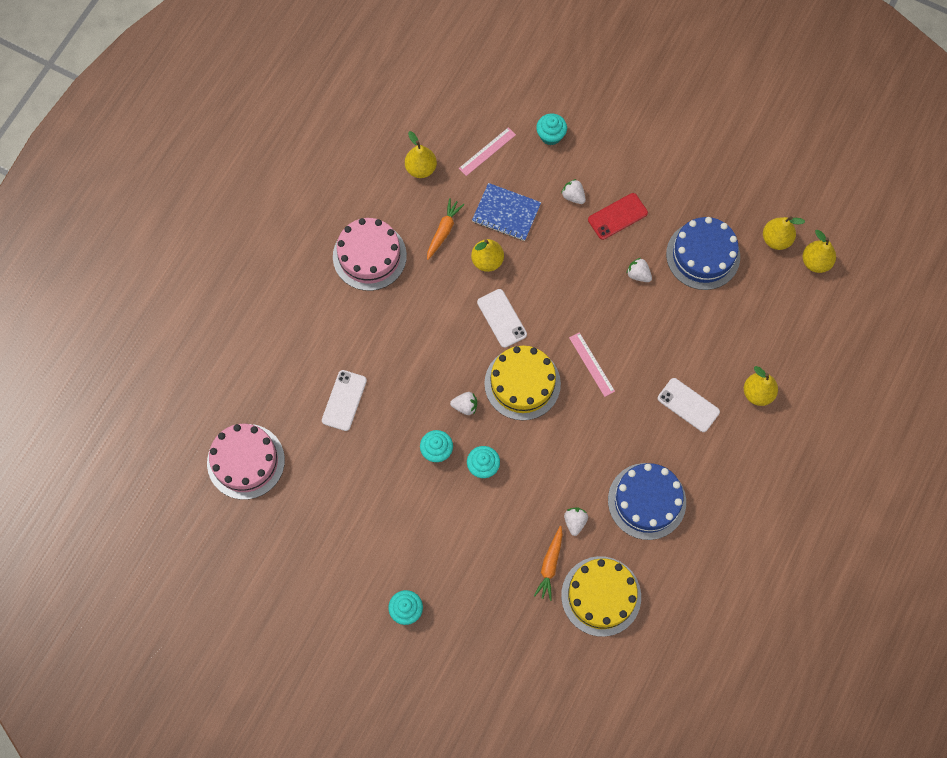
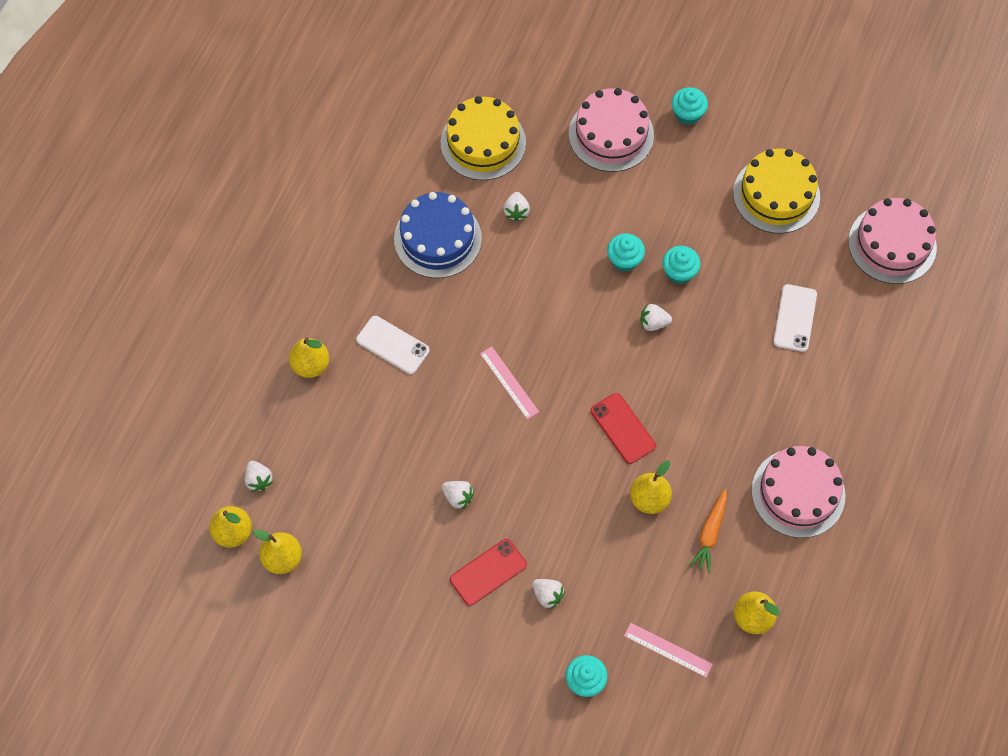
camera: 175 degrees right, 5 degrees down
(480, 594) = (611, 134): none -> pink cake
(487, 151) = (668, 650): pink ruler -> pink ruler turned 75 degrees clockwise
(501, 318) = (623, 428): white phone -> red phone
(506, 213) = (632, 564): blue notebook -> none
(522, 383) = (589, 353): yellow cake -> yellow cake (776, 195)
(550, 565) = (540, 167): orange carrot -> none
(703, 255) = (377, 529): blue cake -> none
(797, 301) = (259, 480): none -> white strawberry

